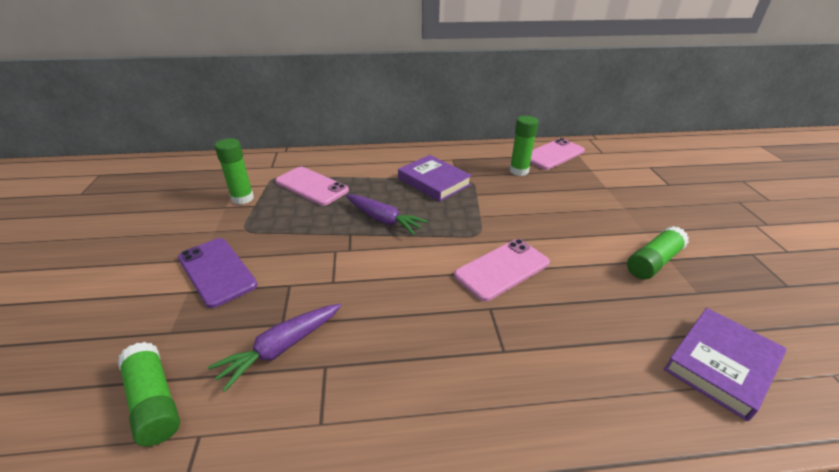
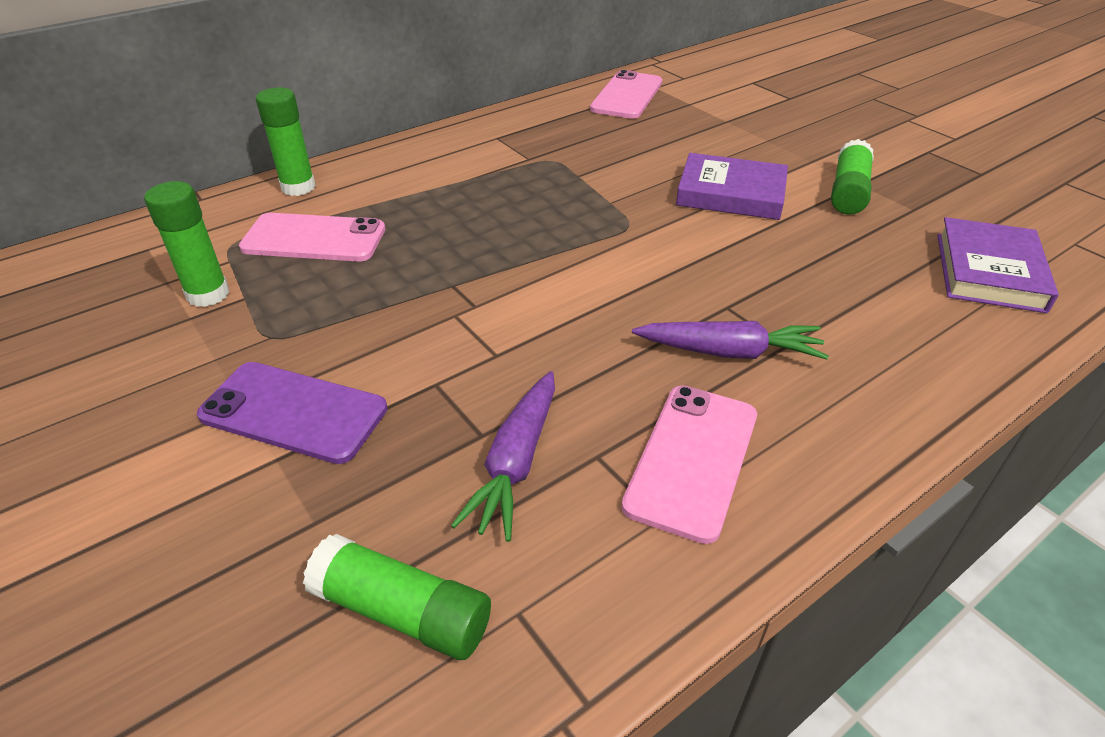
camera: 30 degrees left, 5 degrees up
(383, 220) = (483, 250): purple carrot -> purple carrot (729, 352)
(434, 182) = (502, 176): purple book -> purple book (731, 193)
(502, 269) = (698, 257): pink phone -> pink phone (692, 459)
(519, 171) = (603, 129): green glue stick -> green glue stick (298, 187)

